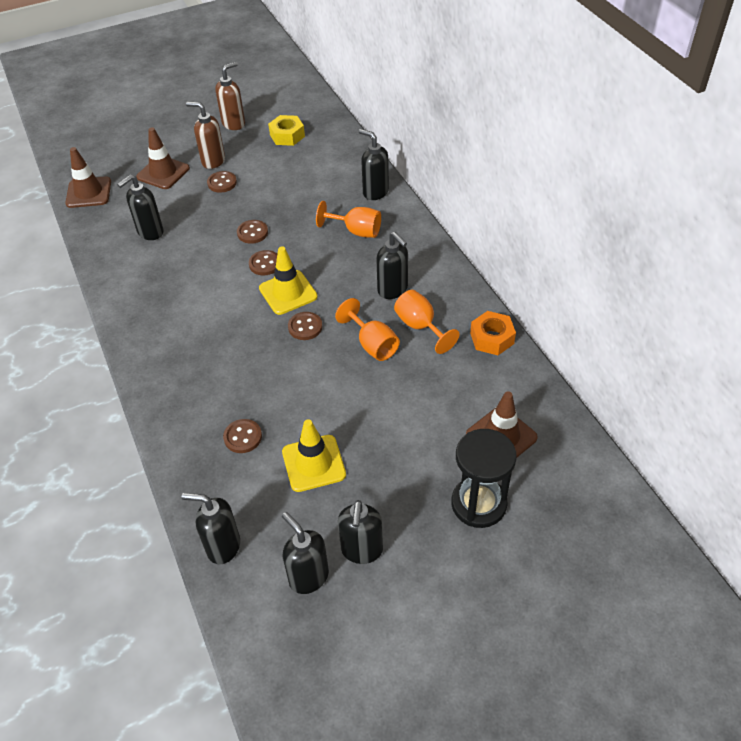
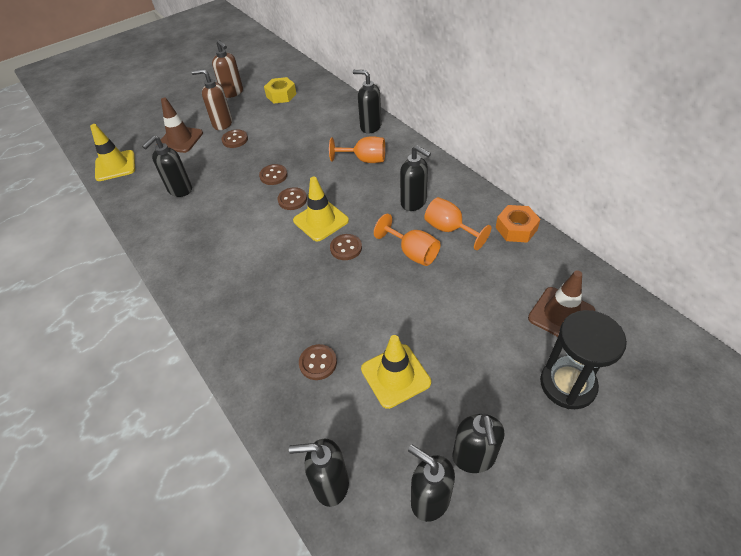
camera: 10 degrees left, 0 degrees up
(89, 192) = (115, 166): brown traffic cone -> yellow traffic cone
(234, 124) = (233, 93): brown soap dispenser -> brown soap dispenser turned 105 degrees clockwise

